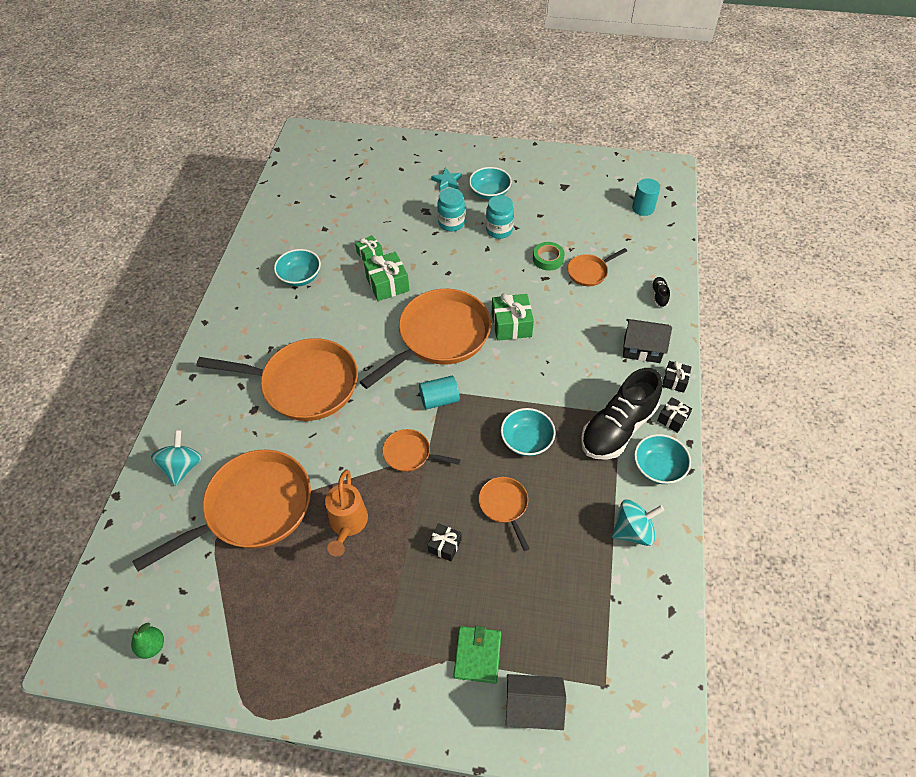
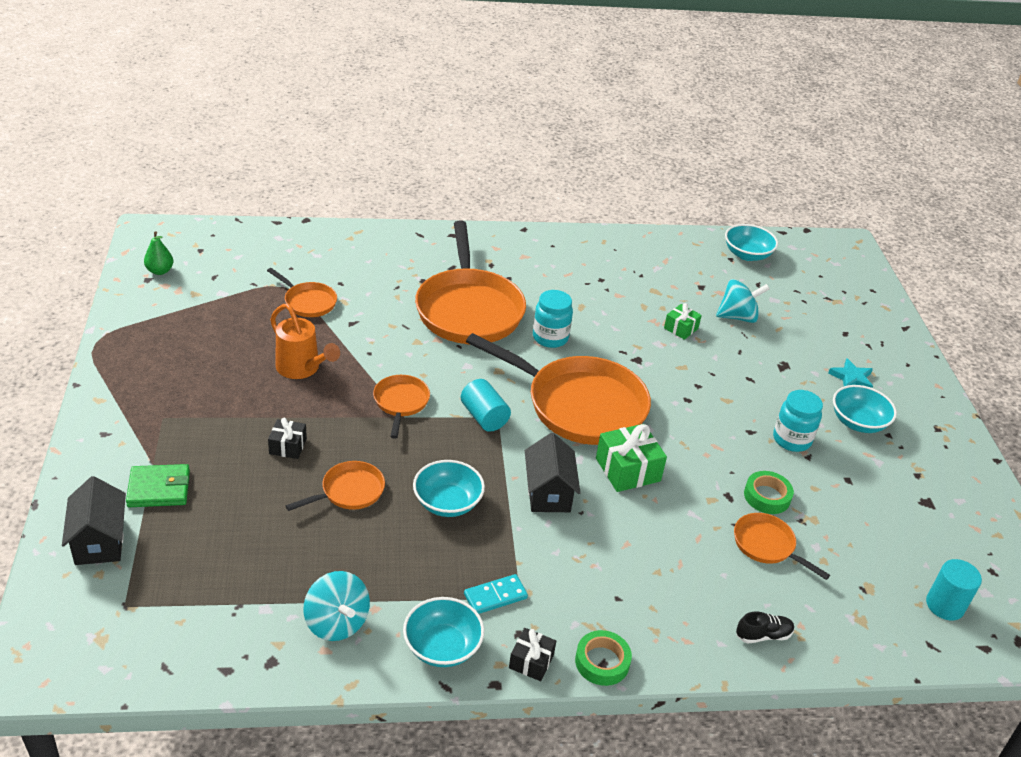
camera: 70 degrees right, 15 degrees down
(182, 467) = (345, 250): turquoise spinning top -> turquoise spinning top (737, 317)
(253, 508) = (308, 302): orange pan -> orange pan, size x0.47
(300, 277) = (617, 281): turquoise bowl -> turquoise bowl (747, 255)
(347, 524) = (301, 369): orange watering can -> orange watering can turned 120 degrees counterclockwise
(387, 284) = (641, 350): green gift -> none
(451, 223) = (776, 392): turquoise jar -> turquoise jar (550, 338)
(617, 428) = (495, 596): black shoe -> turquoise domino
(642, 349) = (646, 618): black house -> black house (548, 493)
(674, 381) = (602, 662): black gift -> green tape

